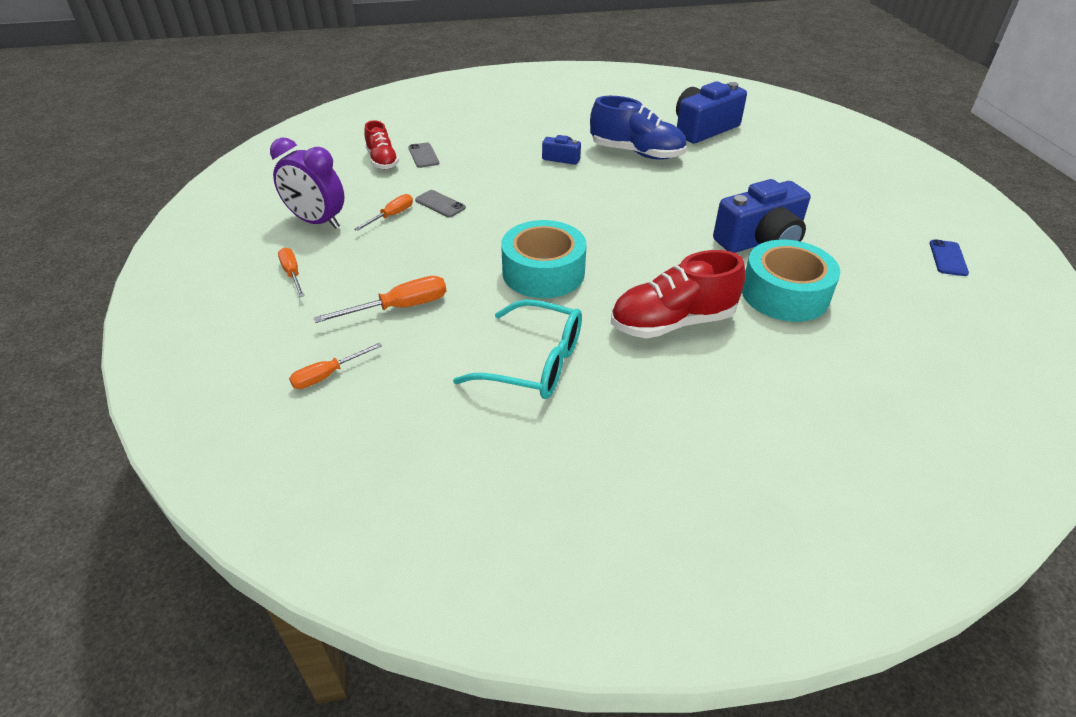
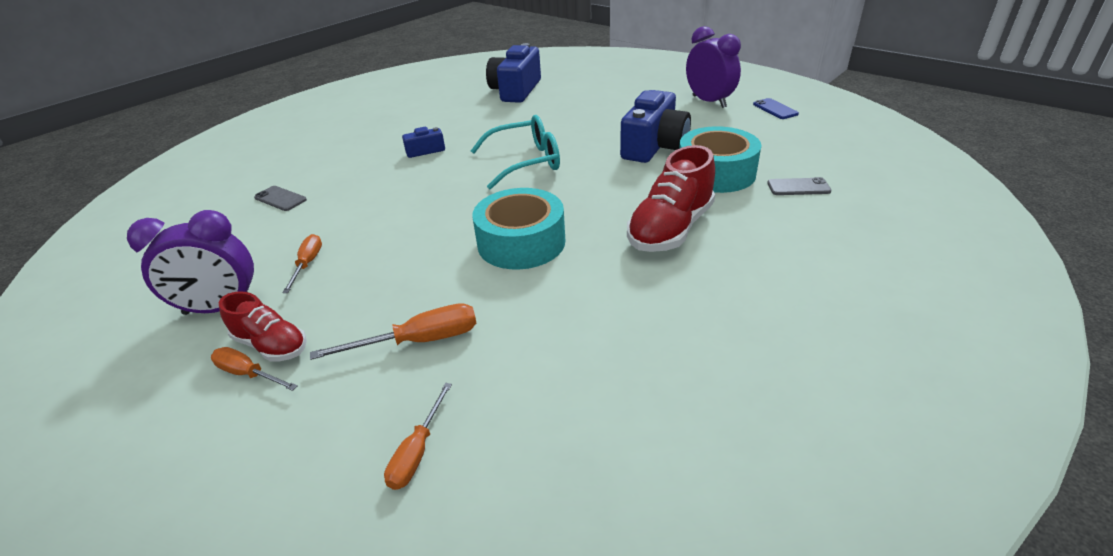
camera: 35 degrees left, 5 degrees down
(382, 161) = (237, 220): red shoe -> red shoe (271, 345)
(399, 307) = (419, 341): orange screwdriver -> orange screwdriver turned 45 degrees clockwise
(440, 204) = (350, 232): grey phone -> grey phone (798, 187)
(533, 363) = (607, 318): turquoise glasses -> turquoise glasses (525, 162)
(636, 153) = (485, 124): blue shoe -> none
(883, 219) = (709, 101): none -> purple clock

